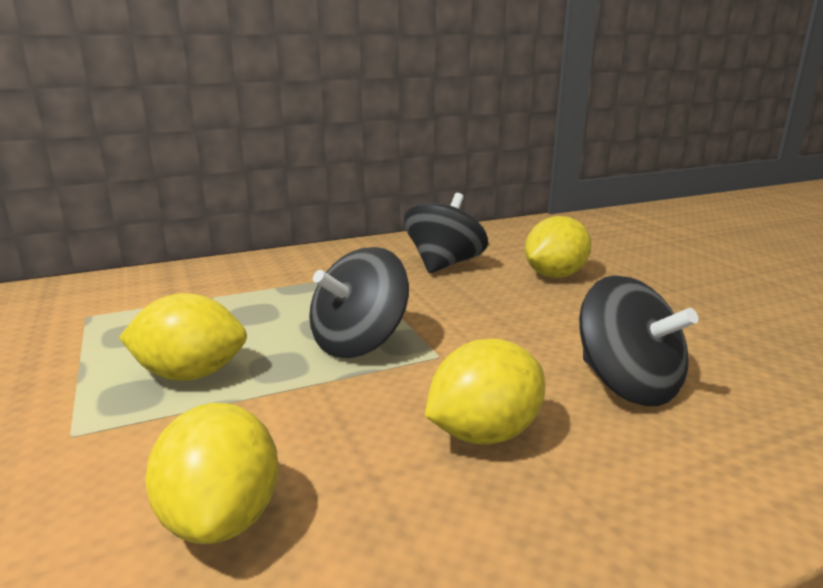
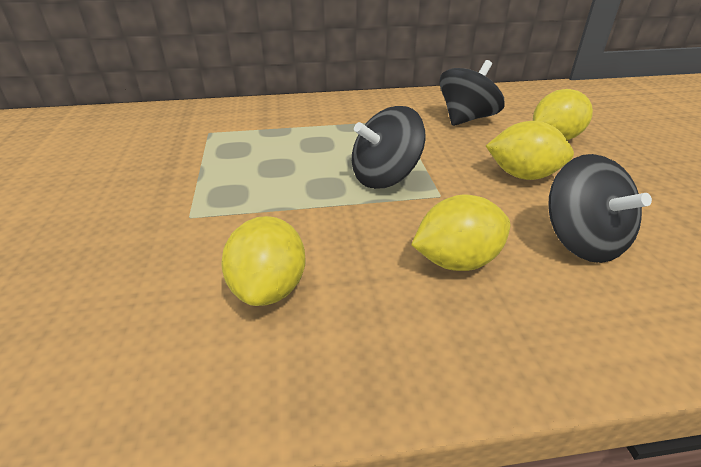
camera: 15 degrees right, 15 degrees up
(191, 374) = (267, 185): yellow lemon -> yellow lemon (523, 175)

